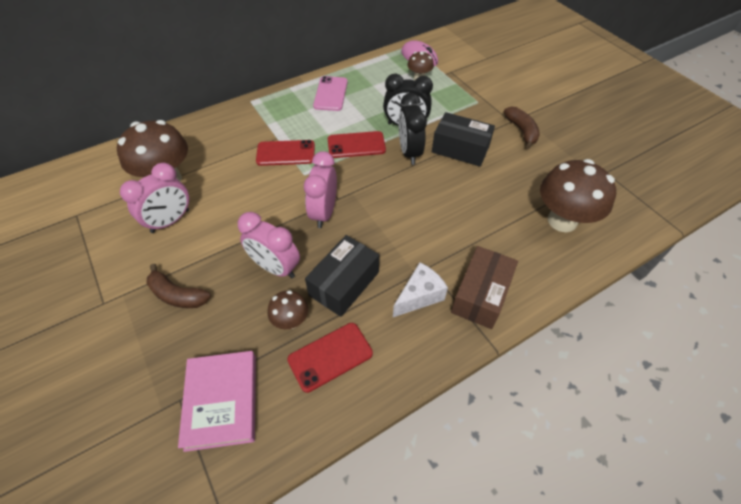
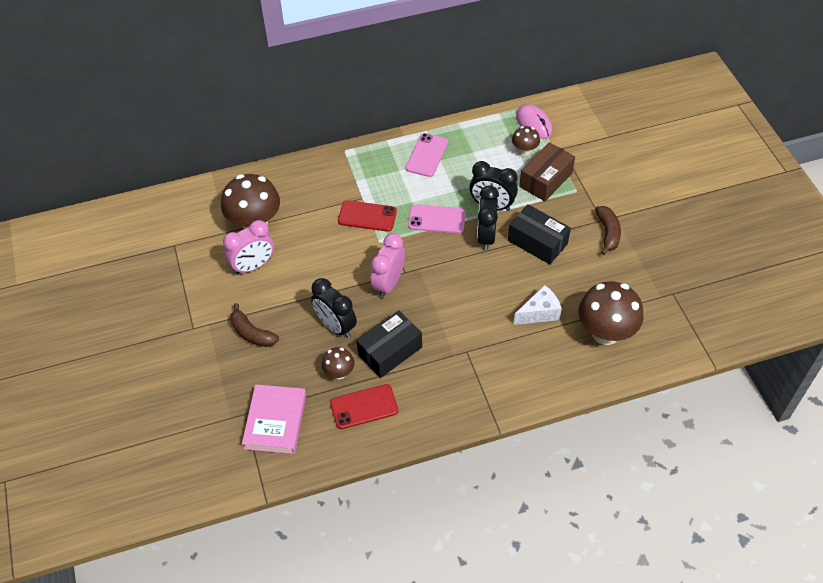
camera: 15 degrees right, 0 degrees up
(275, 268) = (335, 326): pink clock -> black clock
(356, 145) = (436, 219): red phone -> pink phone
(419, 296) = (450, 374): white cheese -> white cheese (539, 313)
(480, 295) = (503, 384): brown box -> brown box (545, 180)

